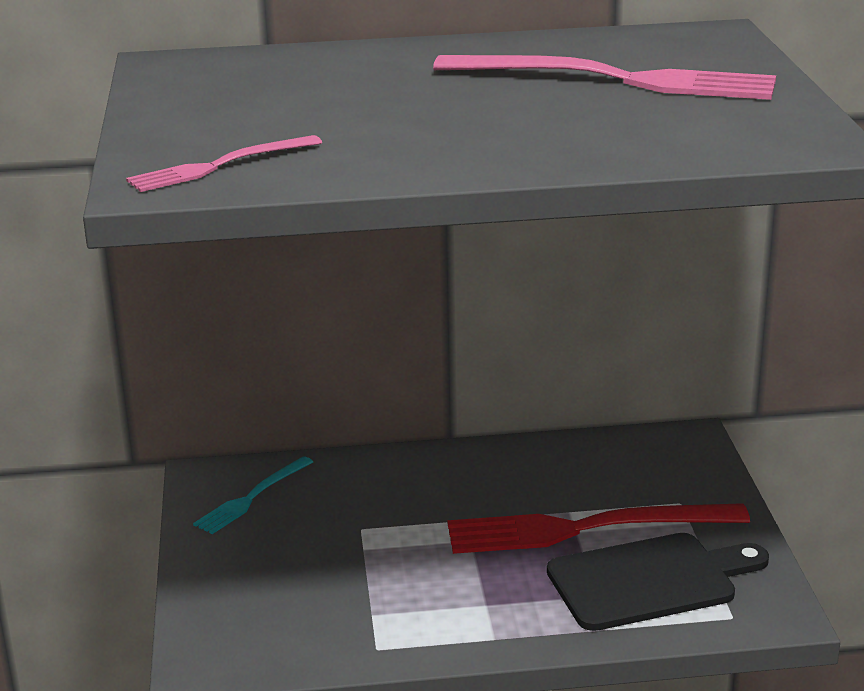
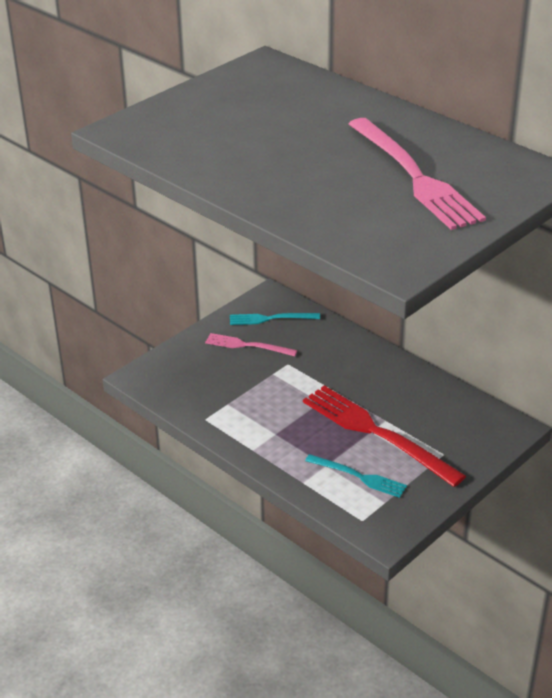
camera: 50 degrees right, 10 degrees up
(220, 166) = (157, 133): pink fork -> pink fork (247, 345)
(649, 581) = (358, 476): black cutting board -> turquoise fork

